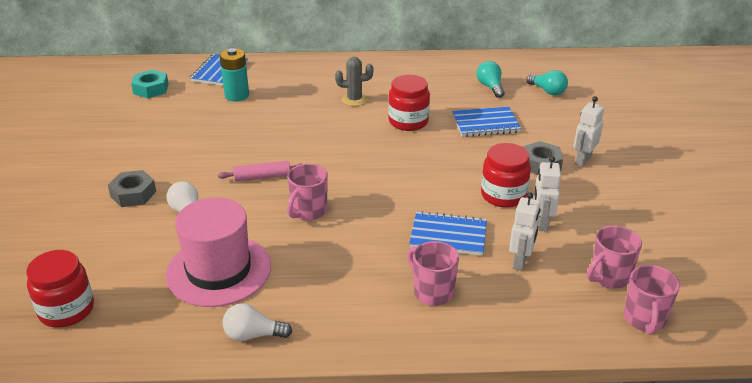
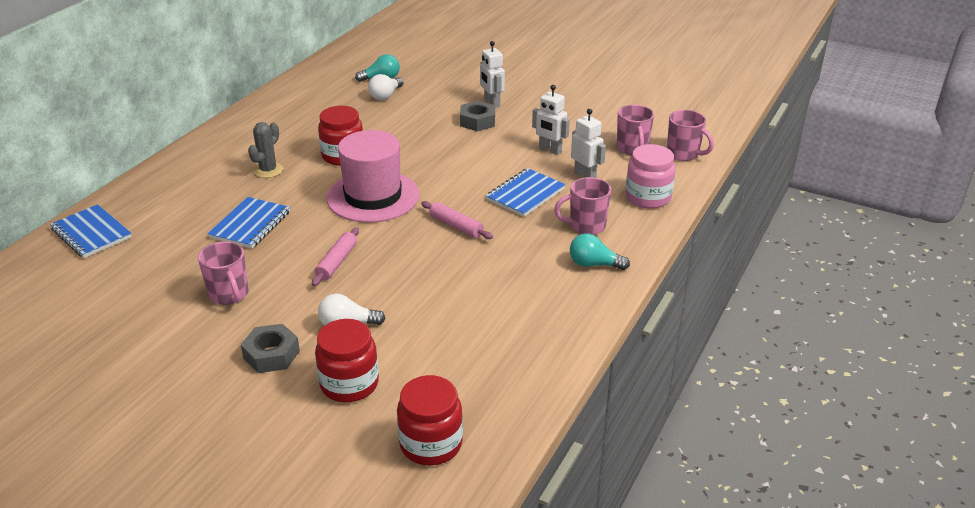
camera: 60 degrees left, 0 degrees up
(151, 89) = (58, 292): turquoise nut -> none
(219, 270) = (459, 328): pink hat -> pink hat (373, 196)
(237, 95) = (161, 236): turquoise battery -> none
(253, 335) = (564, 331): white light bulb -> white light bulb (385, 95)
(308, 211) = (421, 252): pink mug -> pink mug (229, 295)
(361, 215) = (456, 226): none -> pink rolling pin
(485, 124) = (393, 122): blue notebook -> blue notebook (250, 225)
(490, 87) = (340, 99): turquoise light bulb -> turquoise light bulb (594, 264)
(503, 195) = (500, 152): red jar -> red jar (349, 384)
(525, 319) = (648, 197): none -> pink jar

